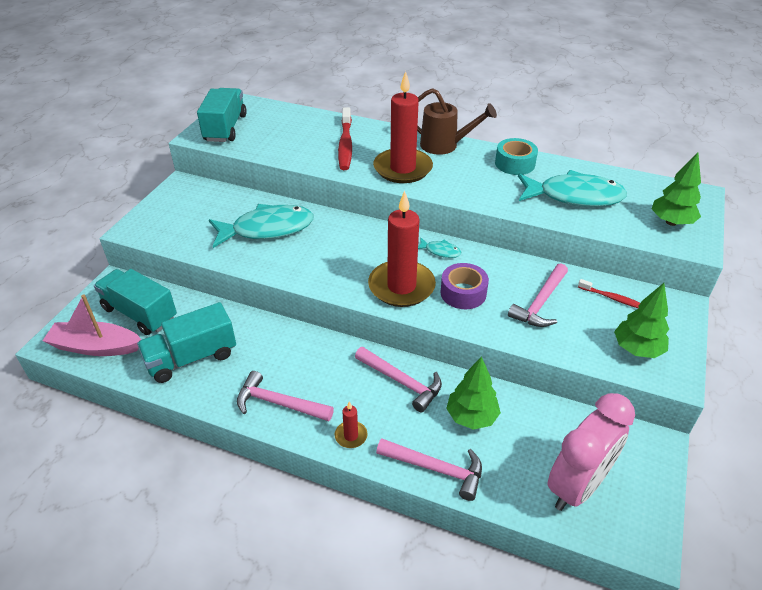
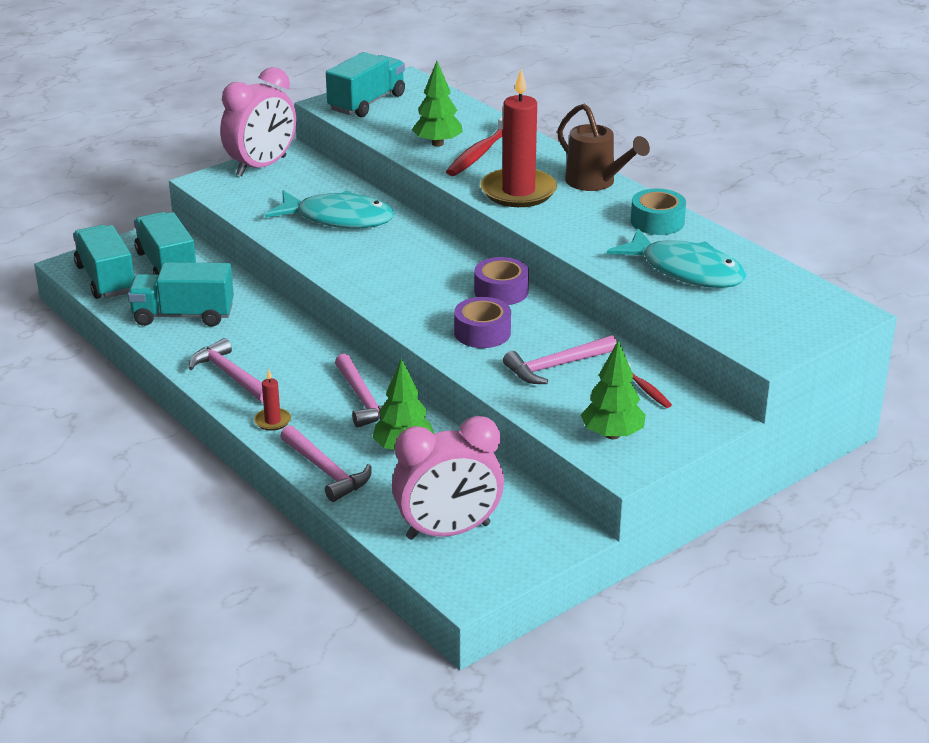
camera: 30 degrees right, 10 degrees down
(95, 347) = (106, 279): pink boat -> turquoise truck
(168, 202) = (261, 166): none -> pink clock
(401, 286) = (423, 307): red candle -> none
(440, 251) = (501, 291): turquoise fish -> purple tape
(671, 222) = (770, 326): green tree -> green tree (437, 143)

